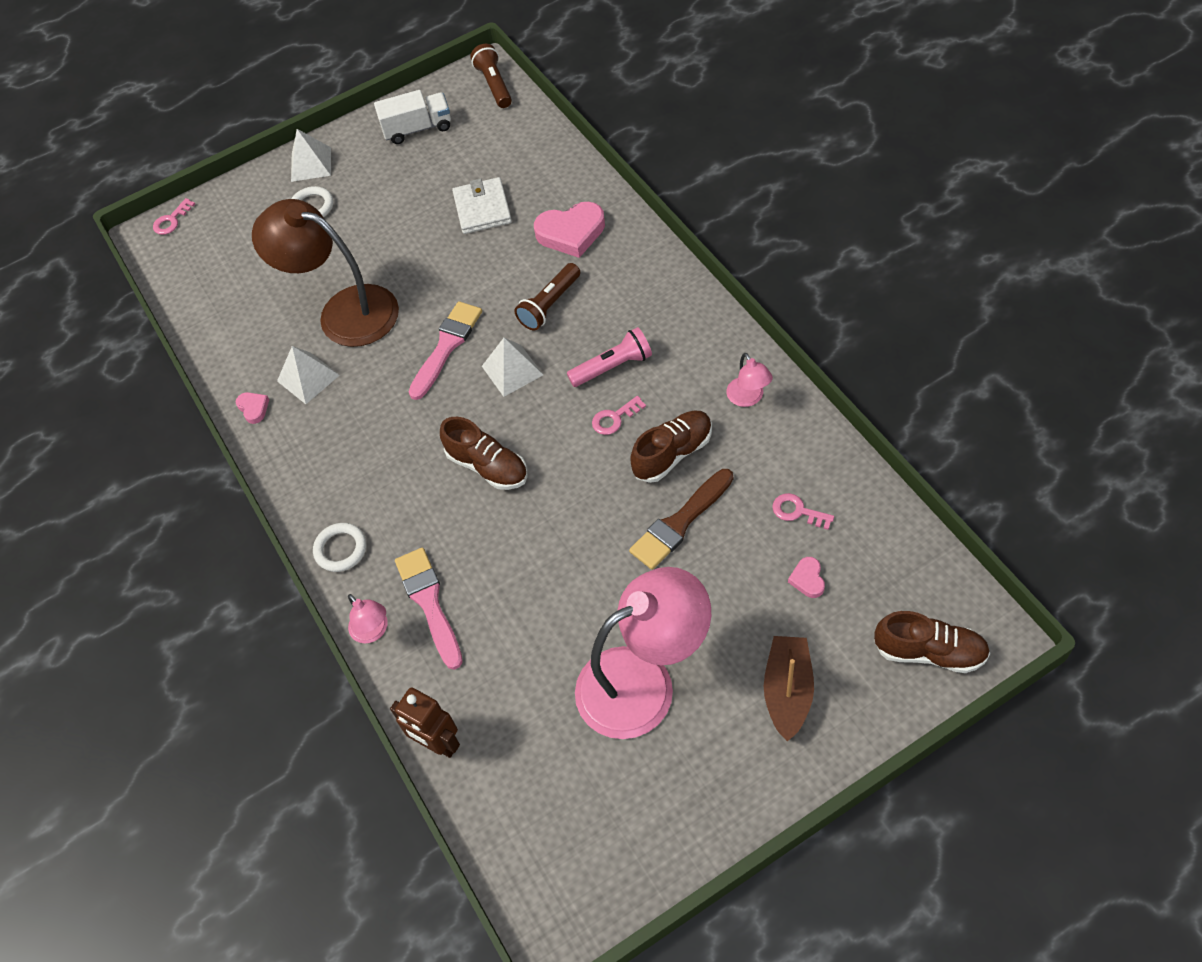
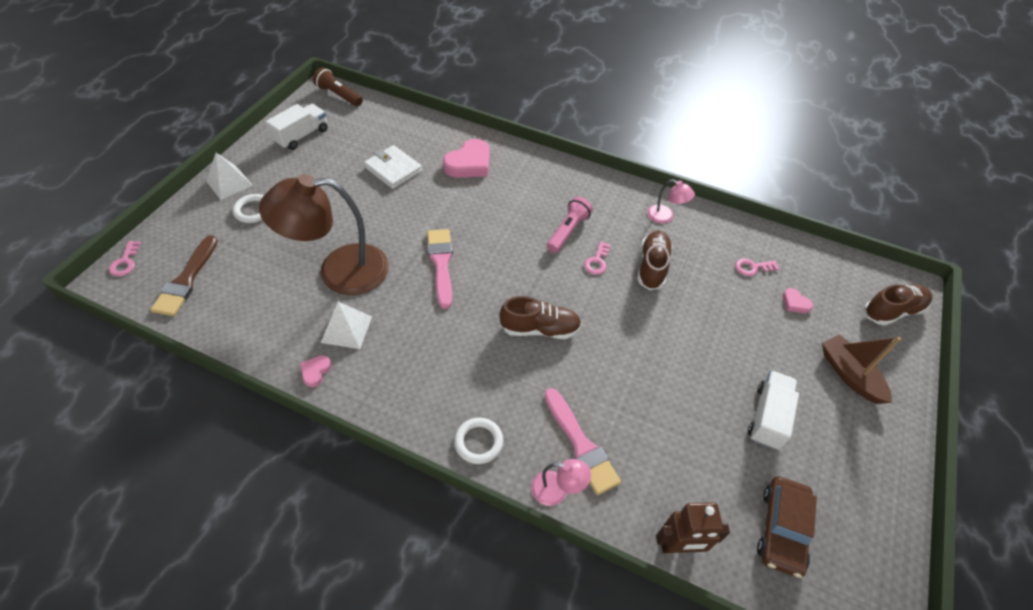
camera: 45 degrees left, 5 degrees down
(253, 408) = (315, 371): pink heart -> pink heart turned 90 degrees counterclockwise
(429, 603) = (581, 445): pink brush -> pink brush turned 150 degrees counterclockwise
(512, 370) = (502, 260): white pyramid -> none
(550, 305) = (492, 210): brown flashlight -> none
(550, 790) = (782, 529): none -> brown car
(643, 682) = (767, 417): pink lamp -> white truck
(680, 522) = (695, 306): brown brush -> brown brush (186, 280)

